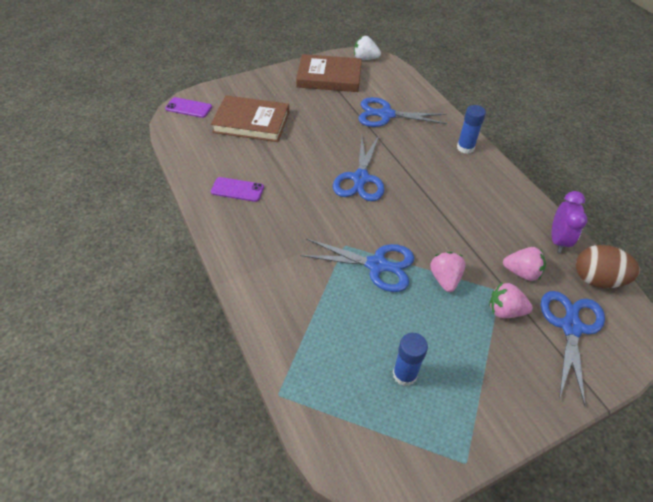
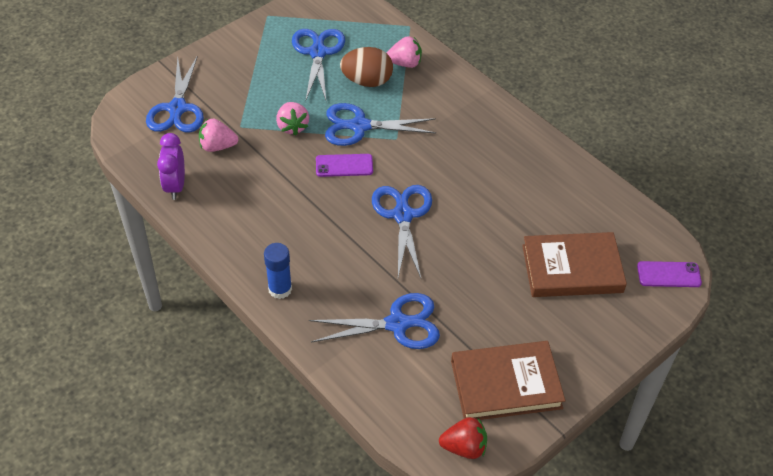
camera: 165 degrees right, 0 degrees up
(237, 189) = (533, 173): purple phone -> purple phone (344, 165)
(365, 58) = (464, 447): white strawberry -> red strawberry
(404, 374) = (318, 53): blue glue stick -> blue scissors
(505, 310) = (236, 111): pink strawberry -> pink strawberry (405, 63)
(597, 279) = (143, 154): brown egg -> brown egg (367, 81)

